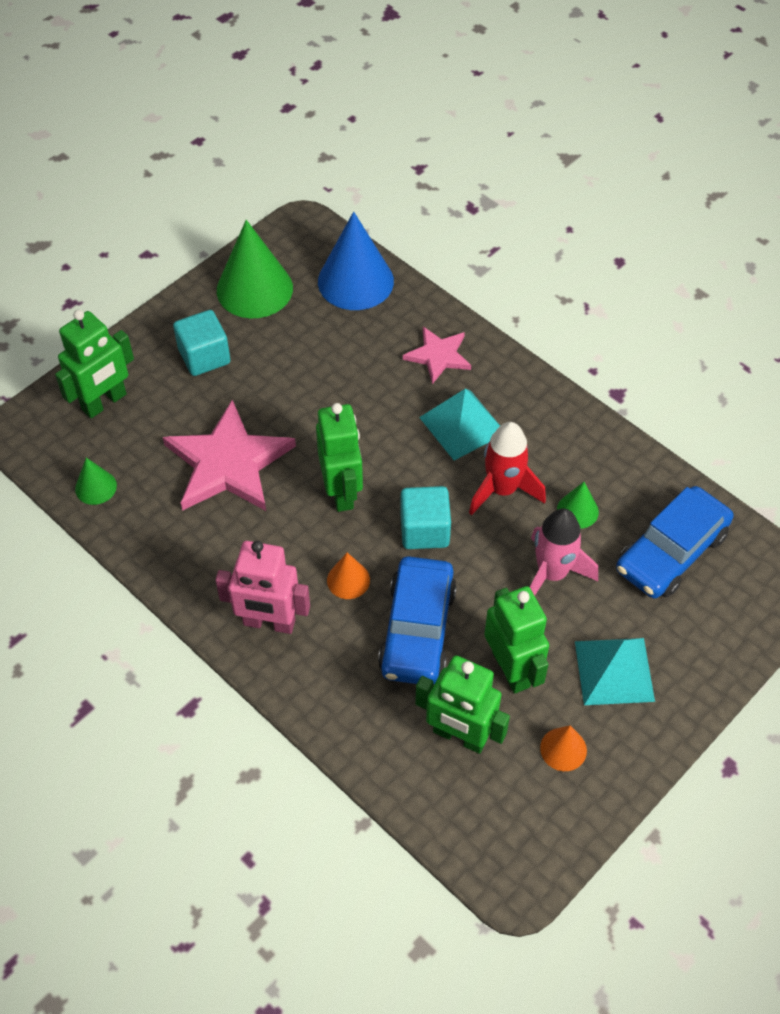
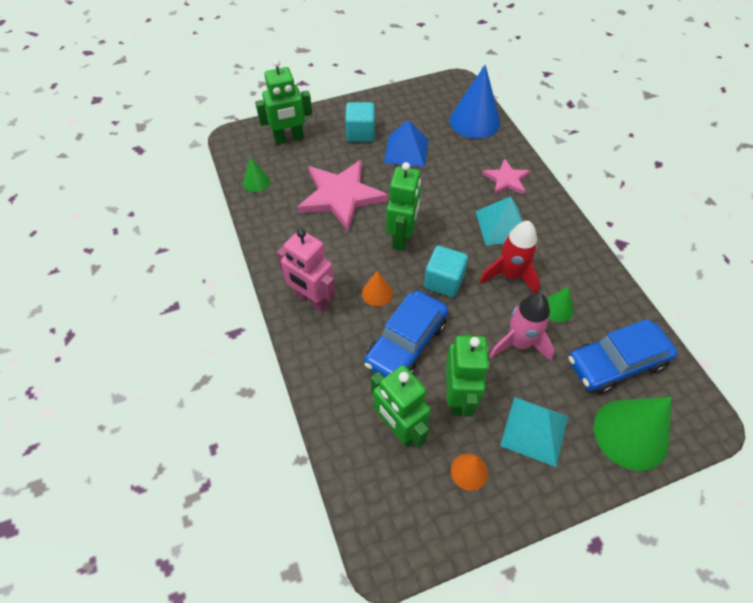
camera: 25 degrees right, 0 degrees up
(254, 289) = (410, 107): green cone -> green cone (631, 434)
(283, 361) = (406, 150): none -> blue pyramid

